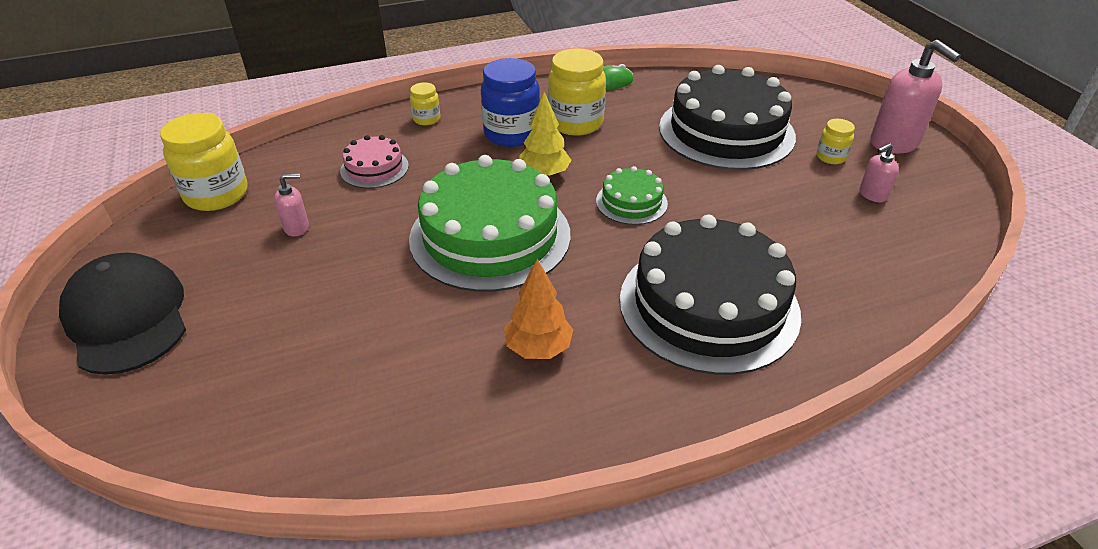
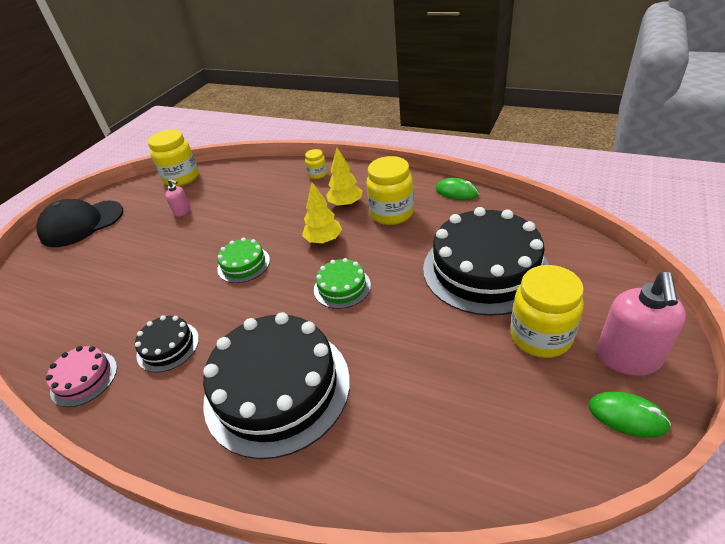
camera: 50 degrees right, 0 degrees up
(127, 317) = (82, 224): black cap -> black cap turned 135 degrees counterclockwise
(374, 168) = (254, 194): pink cake -> pink cake (84, 378)
(490, 236) = (243, 264): green cake -> green cake, size x0.47
(511, 134) = (345, 204): blue jar -> yellow tree
(538, 348) = (168, 346): orange tree -> black cake
(831, 157) = (540, 336): yellow jar -> yellow jar, size x1.97
(872, 195) = (525, 390): pink soap dispenser -> none
(940, 175) = (627, 416): none -> green mouse

